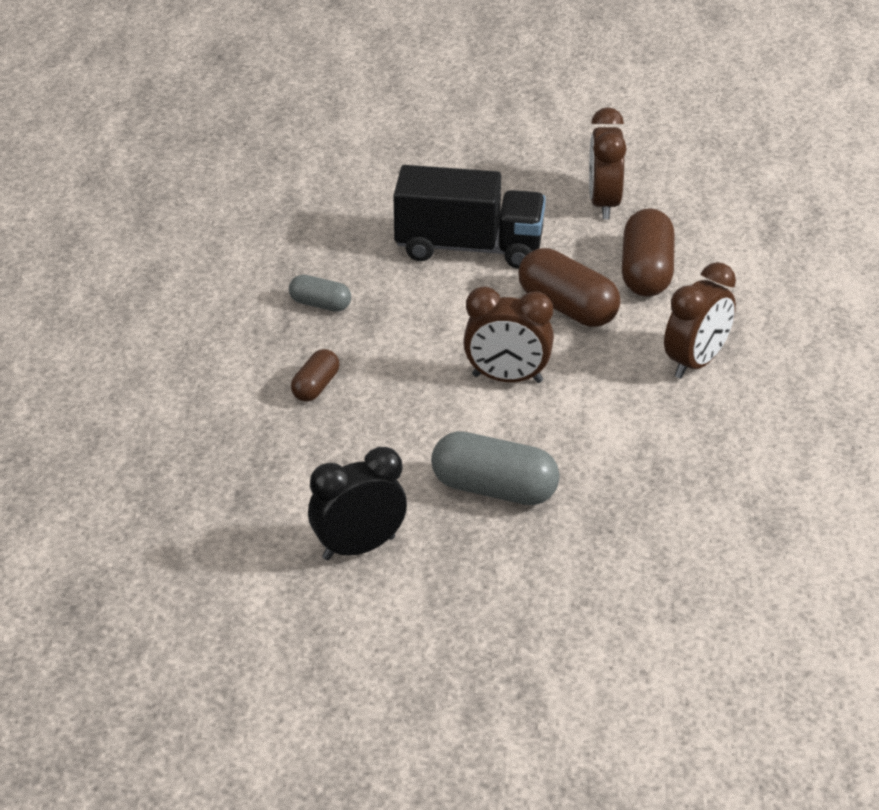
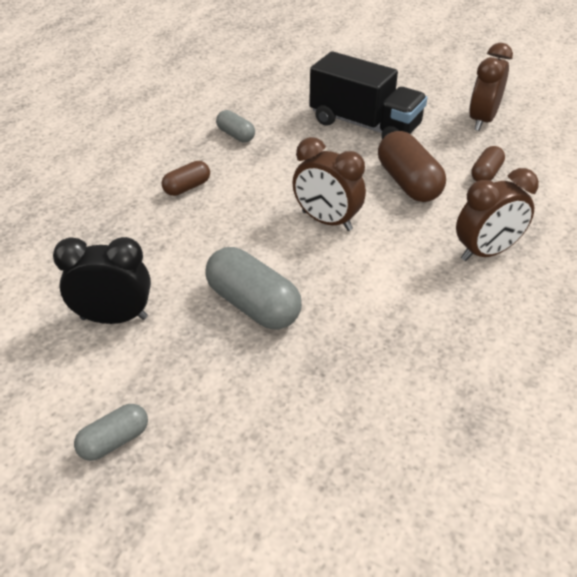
camera: 25 degrees right, 5 degrees up
(458, 649) = (114, 441): none -> grey capsule
(646, 272) = (486, 174): brown capsule -> brown capsule, size x0.56

